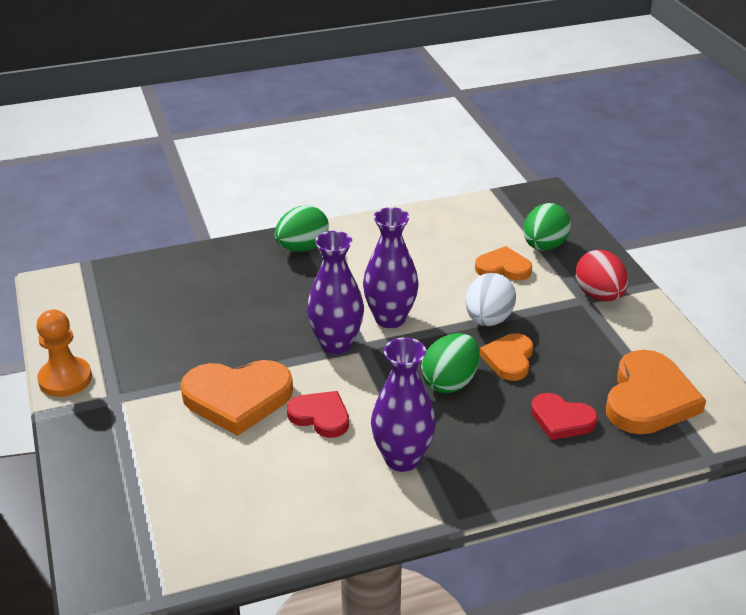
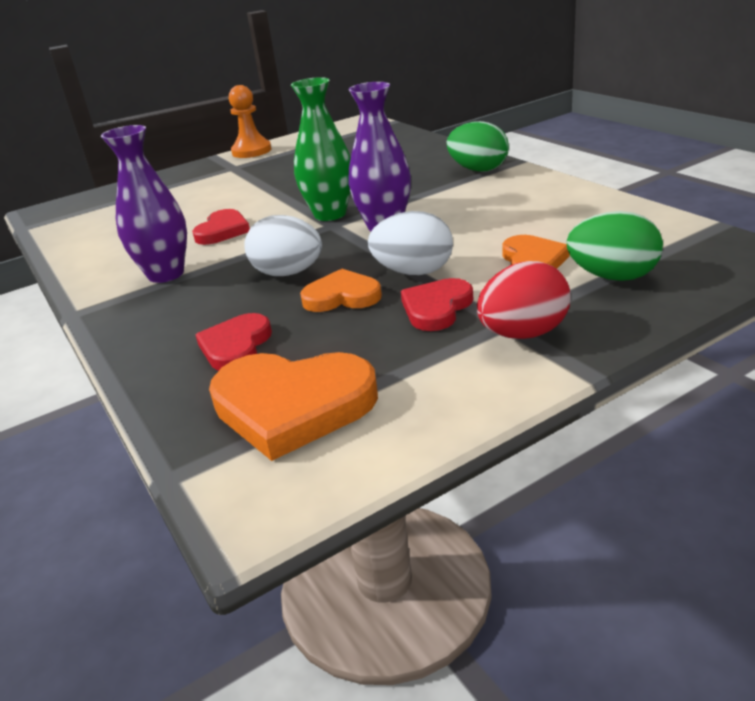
camera: 80 degrees right, 5 degrees down
(237, 398) = (241, 199): orange heart -> none
(336, 344) = (330, 214): purple vase -> green vase
(450, 382) = (288, 273): green egg -> white egg
(550, 320) = (436, 308): none -> red heart

